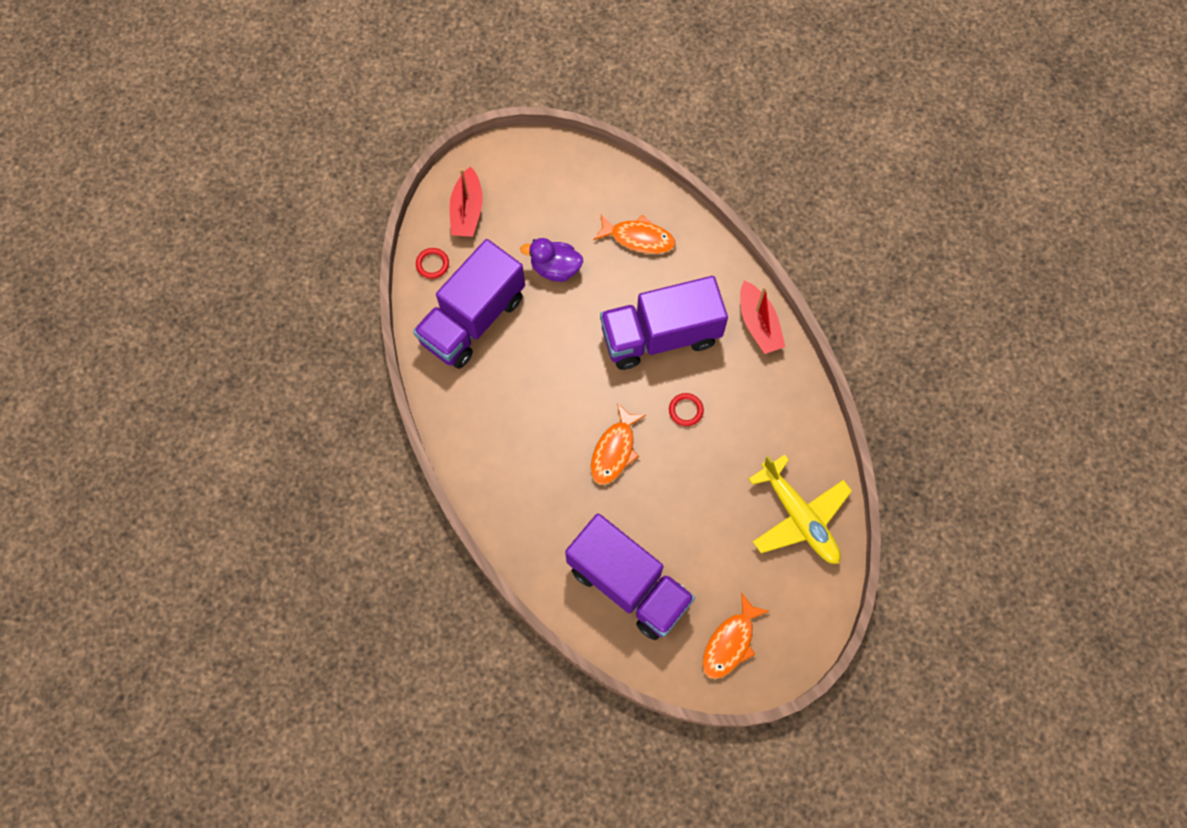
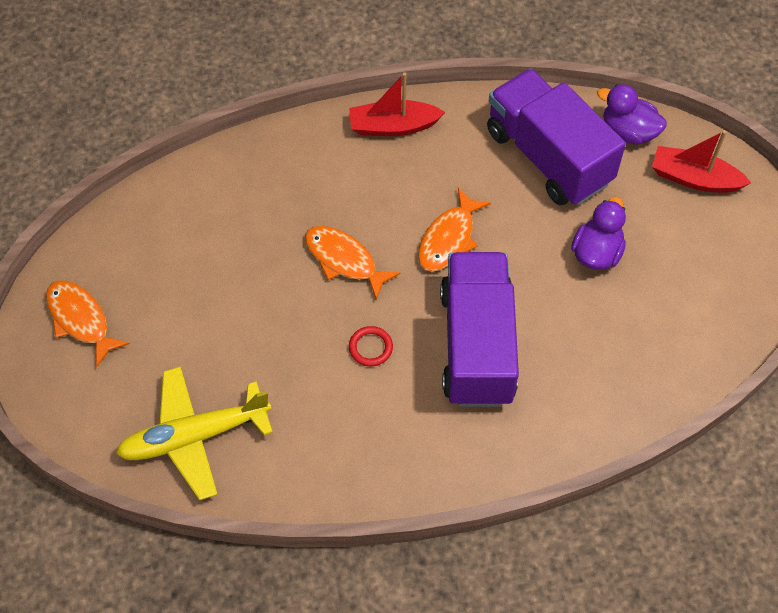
camera: 105 degrees right, 10 degrees down
(432, 264) = (628, 132): red ring -> purple duck
(628, 584) = (185, 237): purple truck -> none
(638, 238) = (620, 354): orange fish -> orange fish (449, 239)
(758, 324) = (463, 465): red boat -> red boat (393, 126)

